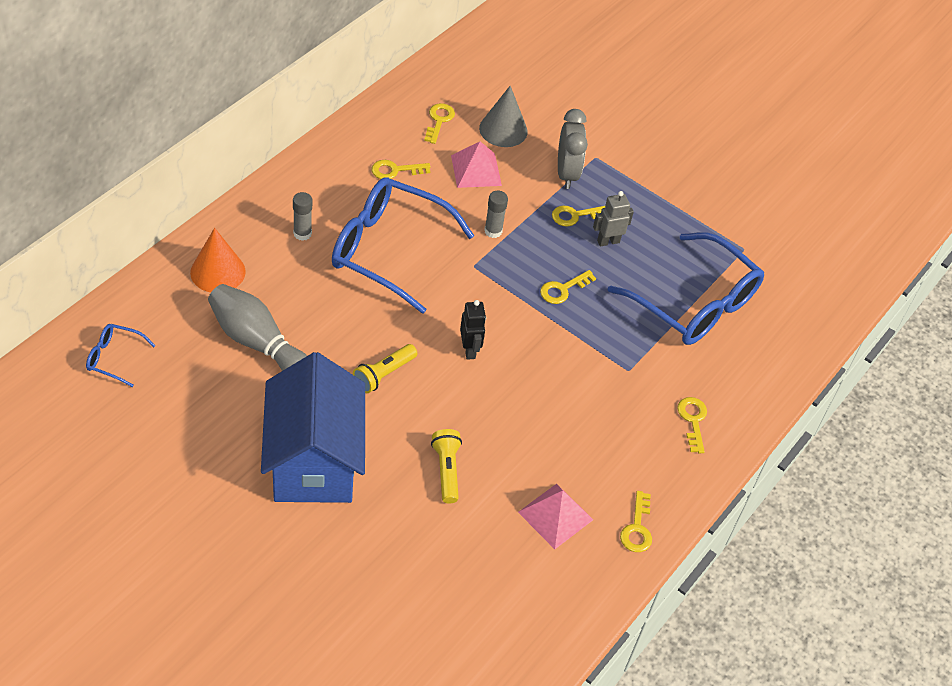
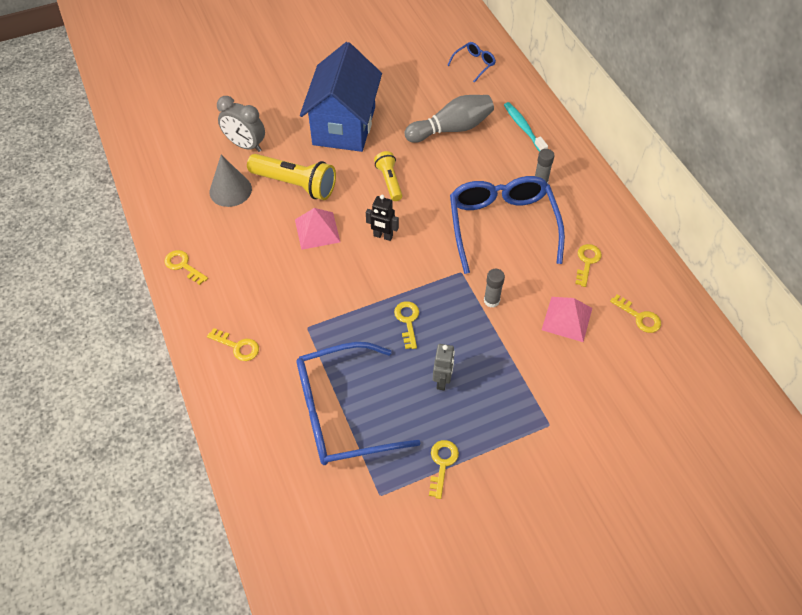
camera: 125 degrees right, 5 degrees up
(218, 272) = (523, 128): orange cone -> turquoise toothbrush
(314, 461) = (344, 126): blue house -> blue house turned 75 degrees clockwise
(388, 250) = (502, 225): blue glasses -> blue glasses turned 60 degrees counterclockwise
(446, 470) = (295, 184): yellow flashlight -> yellow flashlight, size x1.70
(503, 129) = (612, 362): grey cone -> grey cone (230, 190)
(555, 516) = (224, 226): pink pyramid -> pink pyramid (317, 230)
(566, 174) = (536, 388): grey clock -> grey clock (245, 145)
(575, 216) = (483, 369): yellow key -> yellow key (442, 464)

